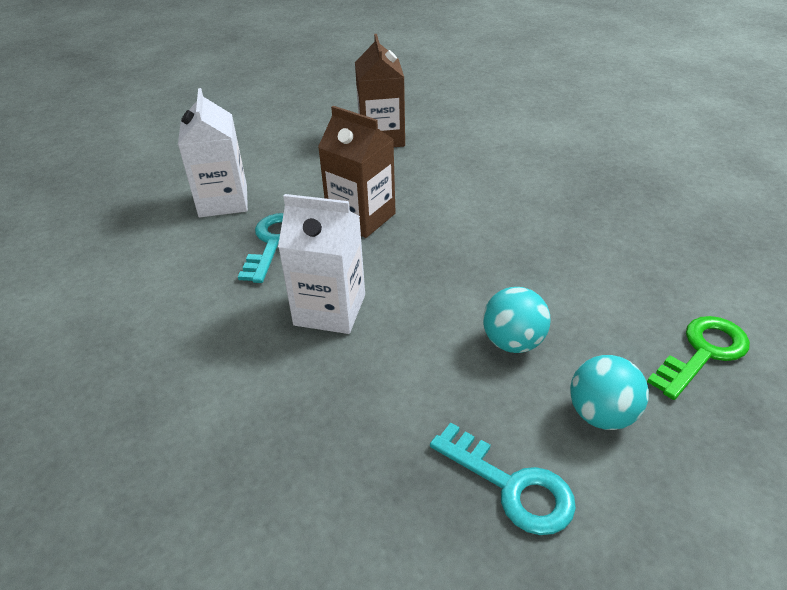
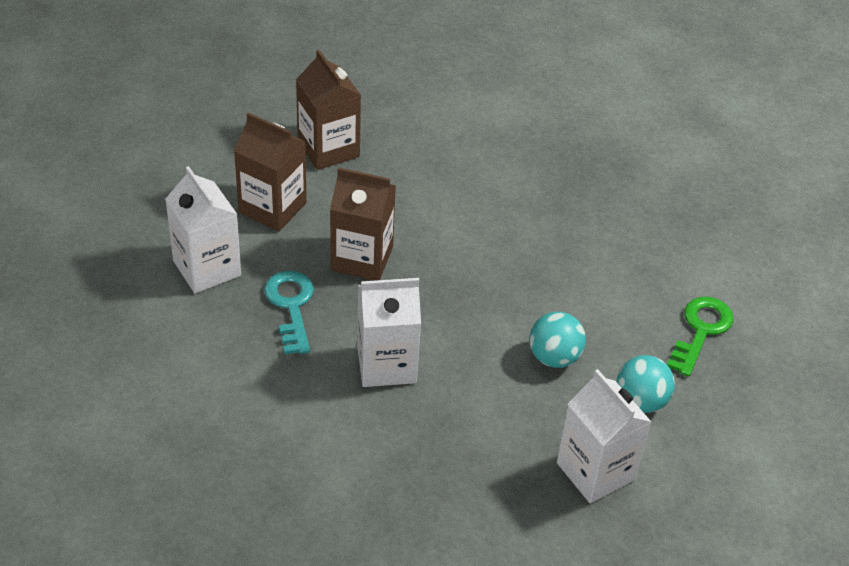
camera: 25 degrees left, 5 degrees up
(308, 169) = (272, 208): none -> brown carton
(511, 486) = (595, 471): turquoise key -> white carton

